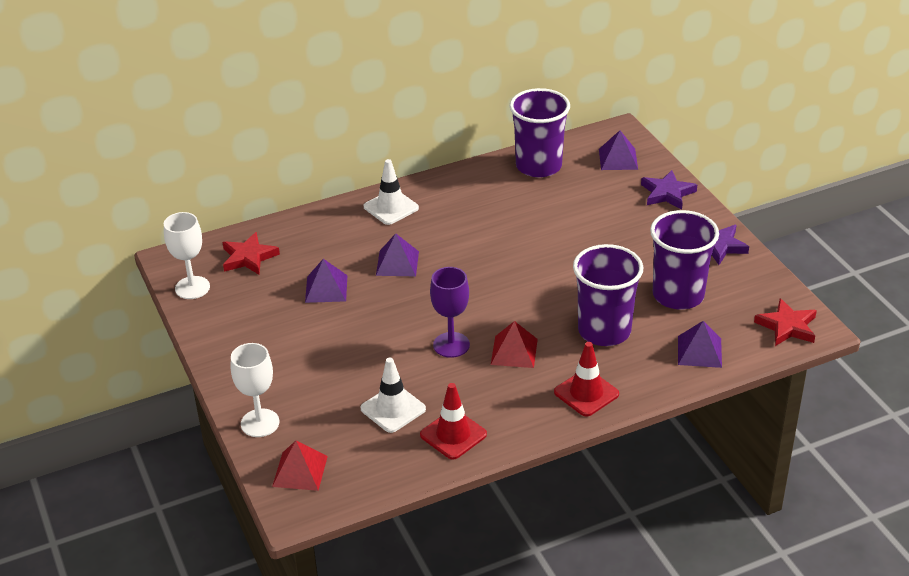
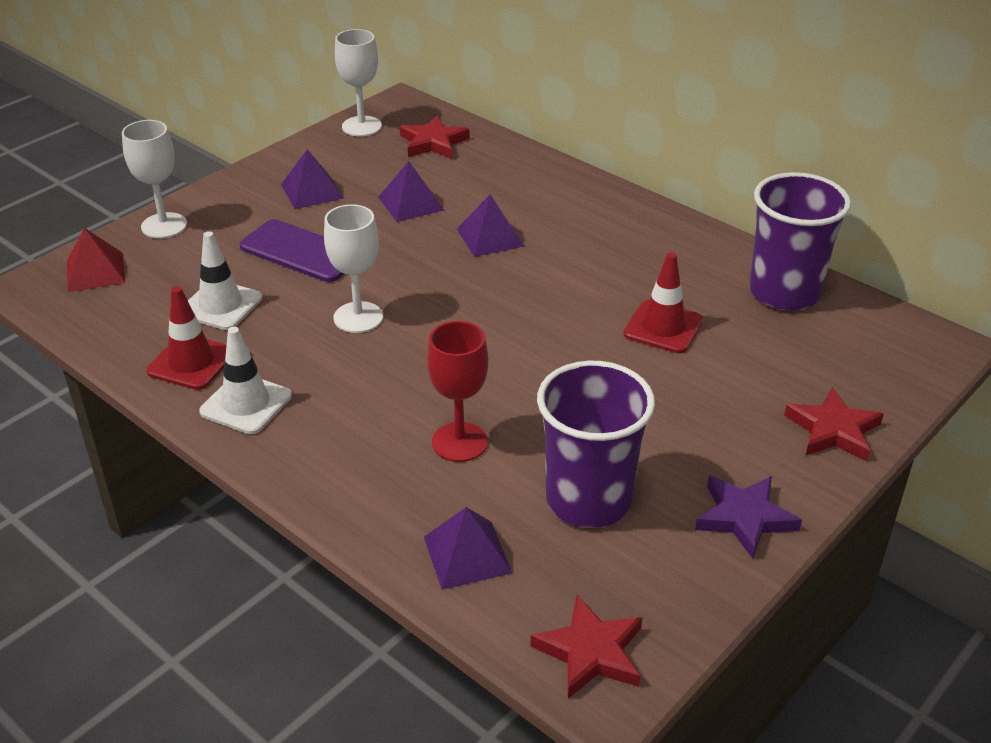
camera: 65 degrees right, 0 degrees up
(351, 356) = (301, 252): none -> purple phone
(391, 207) = (594, 204): white traffic cone -> white traffic cone (246, 404)
(451, 345) = (358, 317): purple goblet -> white goblet
(514, 351) = (371, 371): red pyramid -> none
(586, 393) = (317, 457): red traffic cone -> red traffic cone (663, 327)
(604, 331) = (459, 442): purple cup -> red goblet
(618, 159) = (872, 360): purple pyramid -> purple pyramid (312, 191)
(667, 193) = (833, 430): purple star -> red star

